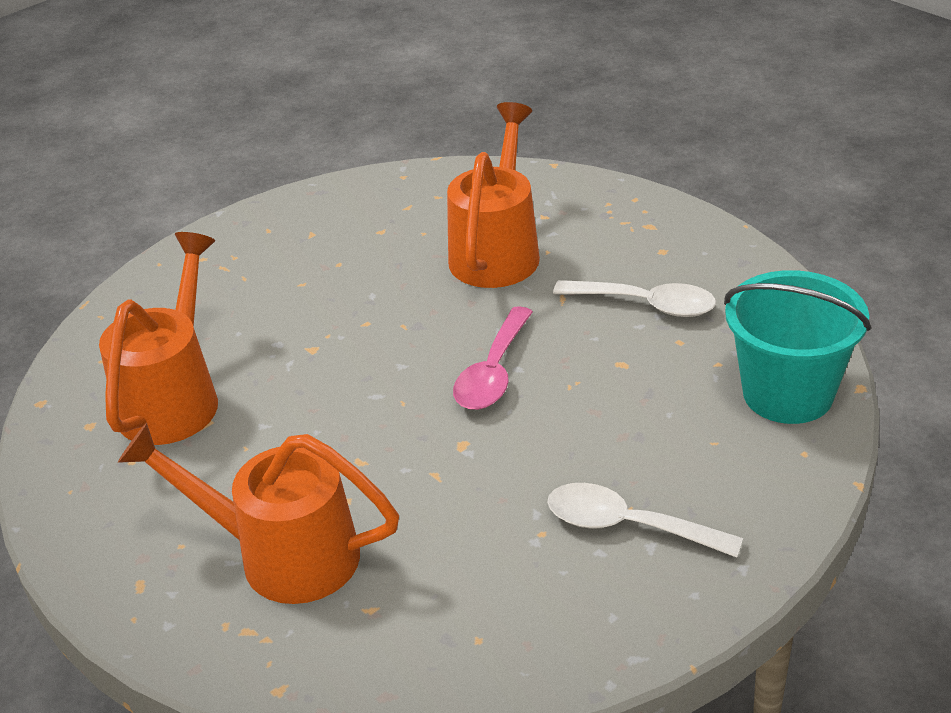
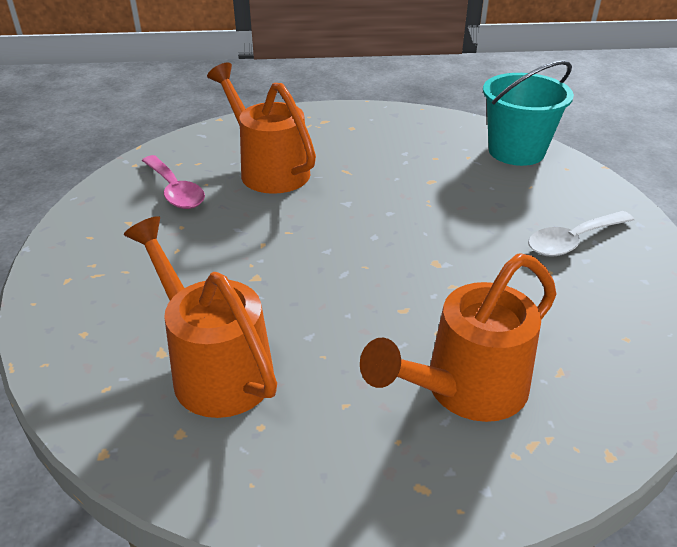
camera: 55 degrees left, 0 degrees up
(493, 372) = (382, 222): pink spoon -> pink spoon (175, 191)
(646, 305) = (391, 152): white spoon -> none

